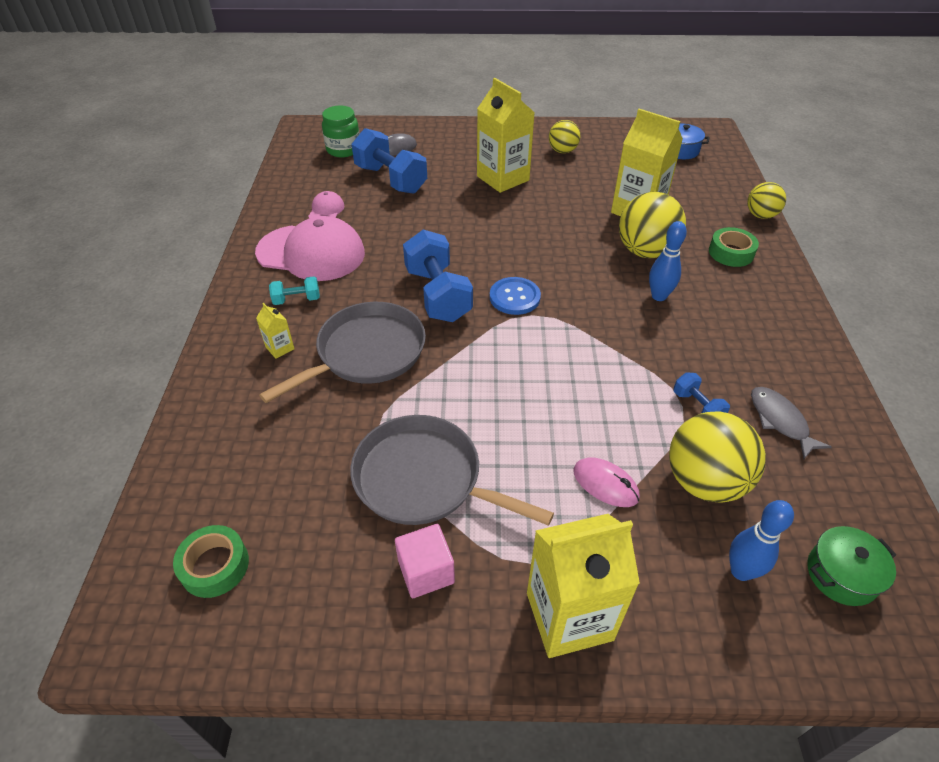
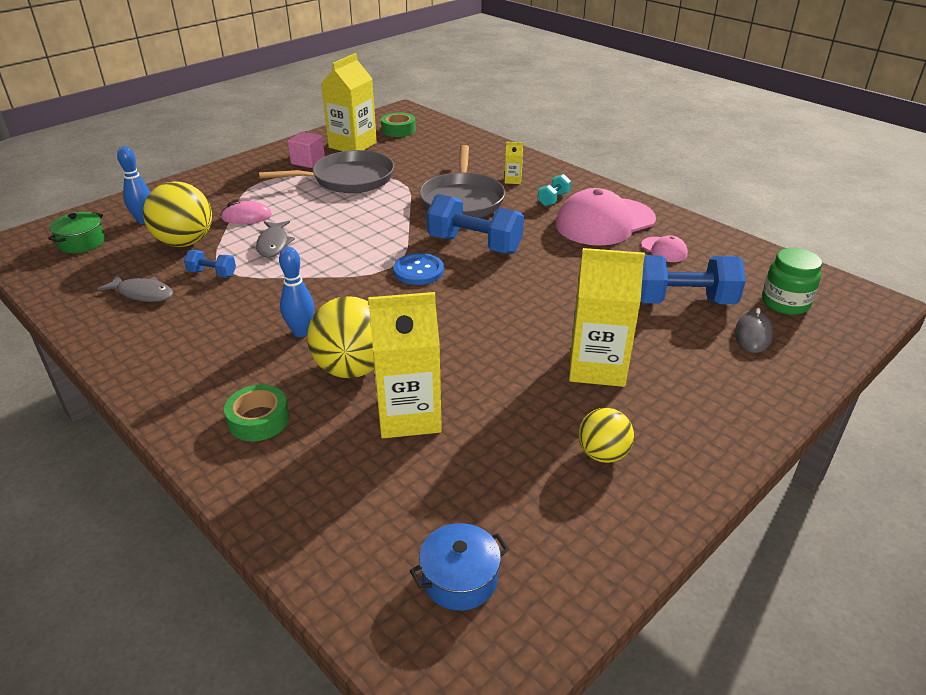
camera: 135 degrees right, 10 degrees down
(569, 616) = (227, 177): yellow carton -> yellow carton (352, 145)
(609, 412) = (273, 244): none -> grey fish
(760, 215) = (250, 505): yellow ball -> none

